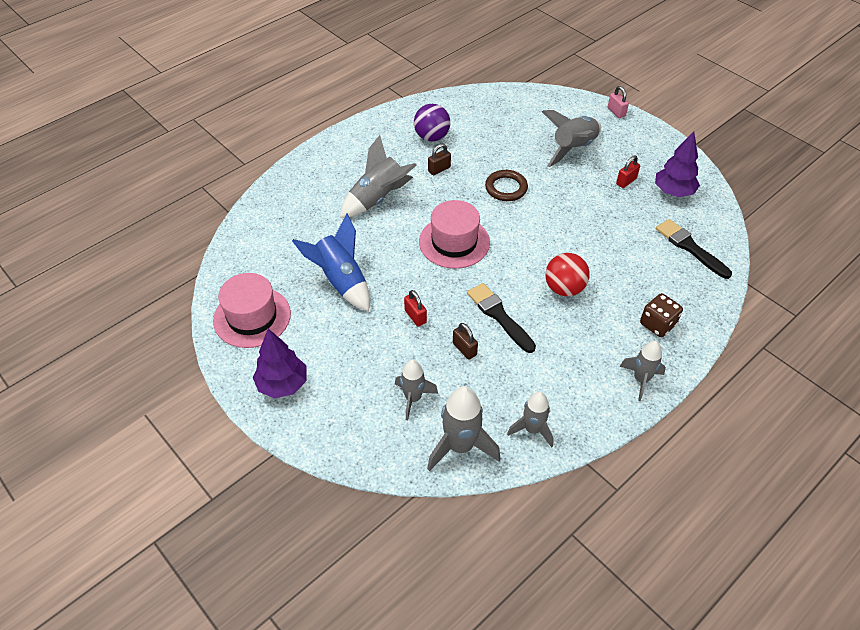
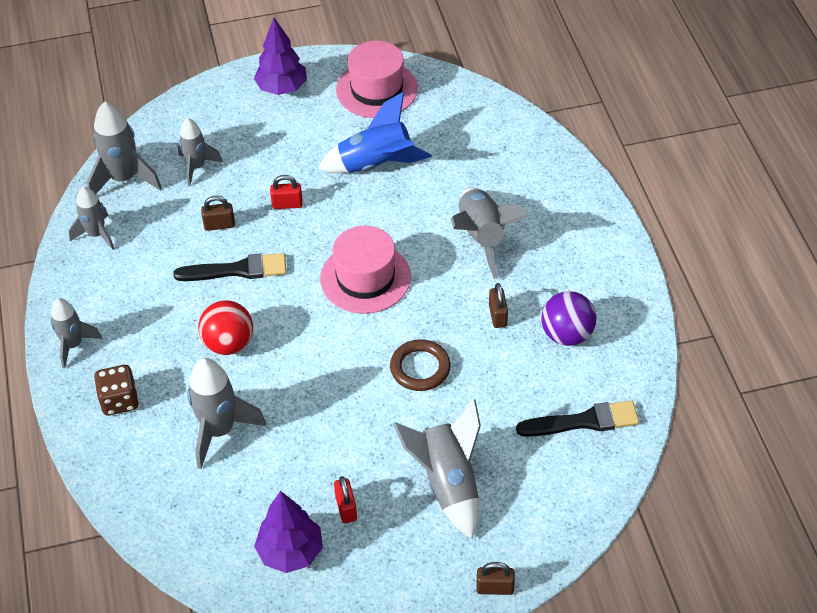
camera: 120 degrees right, 0 degrees up
(616, 112) = (495, 588): pink padlock -> brown padlock
(630, 260) = (219, 431): none -> grey rocket
(690, 247) = (191, 506): black brush -> black brush (583, 421)

